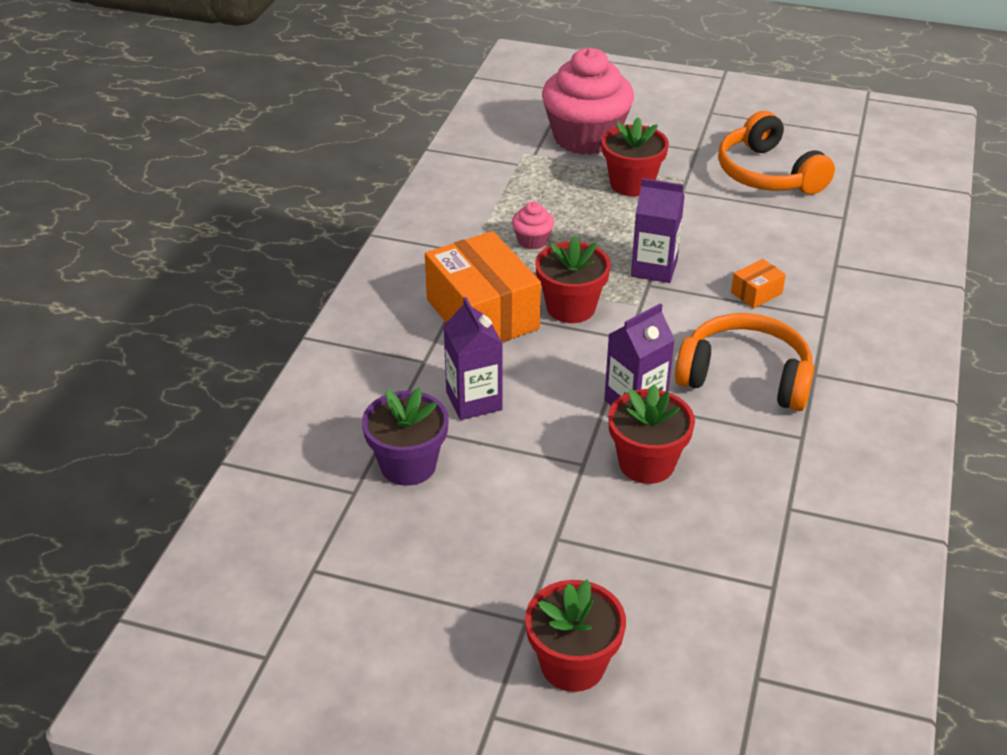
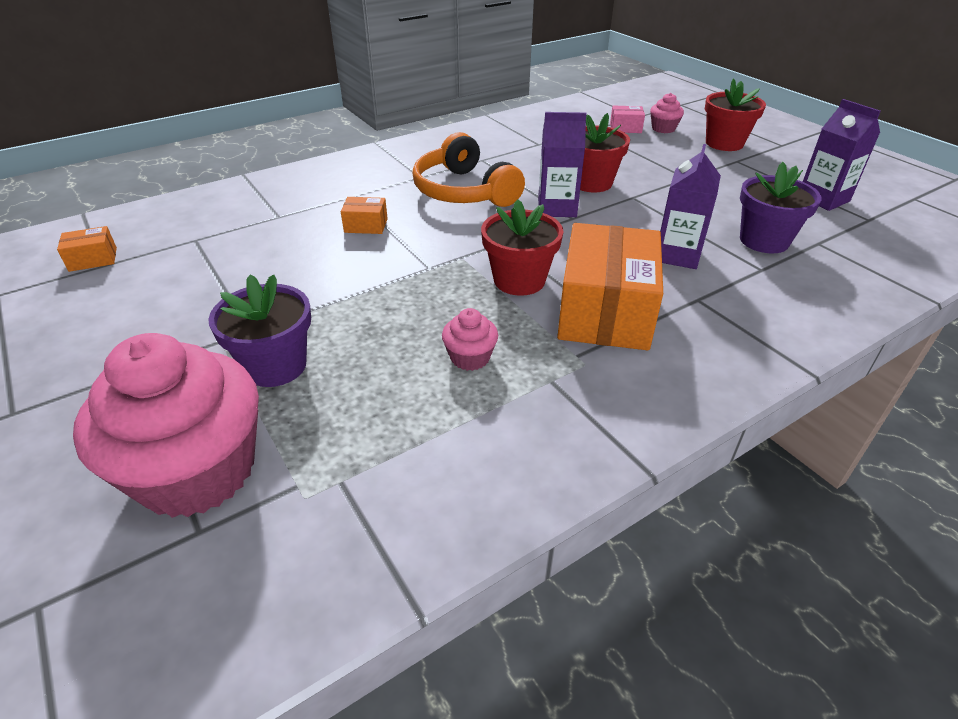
camera: 140 degrees left, 0 degrees up
(632, 184) = (275, 366): red flower pot -> purple flower pot
(654, 268) = (404, 276): purple carton -> purple carton (823, 199)
(686, 657) = (663, 129): none -> pink cupcake
(735, 623) = (625, 128): none -> pink box
(768, 173) = (150, 303): orange headphones -> none
(867, 174) = (93, 259): none -> orange box

